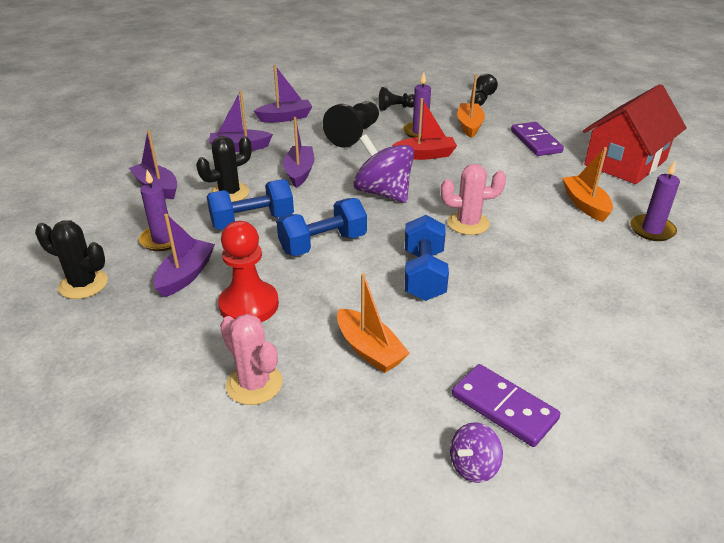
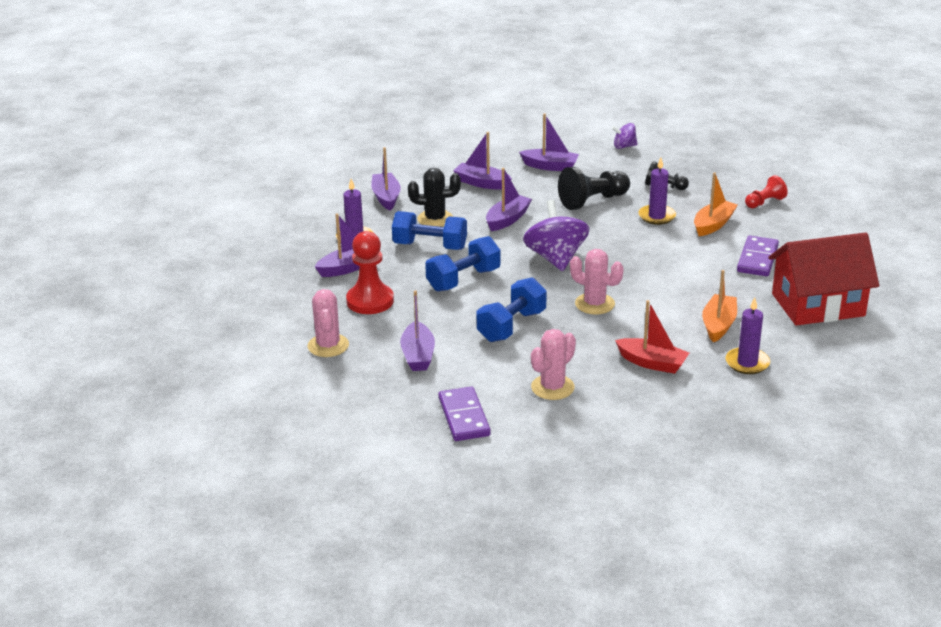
camera: 35 degrees right, 5 degrees down
(83, 284) = (279, 251): black cactus -> none
(323, 244) = (463, 280): blue dumbbell -> blue dumbbell turned 45 degrees counterclockwise
(369, 350) = (418, 355): orange boat -> purple boat
(425, 155) = (634, 238): red boat -> red boat (652, 363)
(473, 466) = (408, 434): purple spinning top -> purple spinning top (624, 146)
(482, 99) = (765, 202): black pawn -> red pawn
(541, 326) = (552, 387): none -> pink cactus

